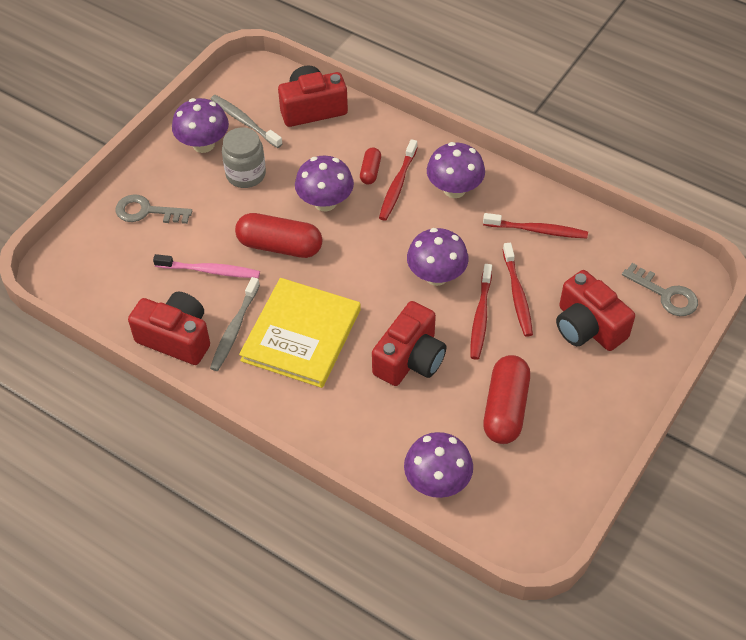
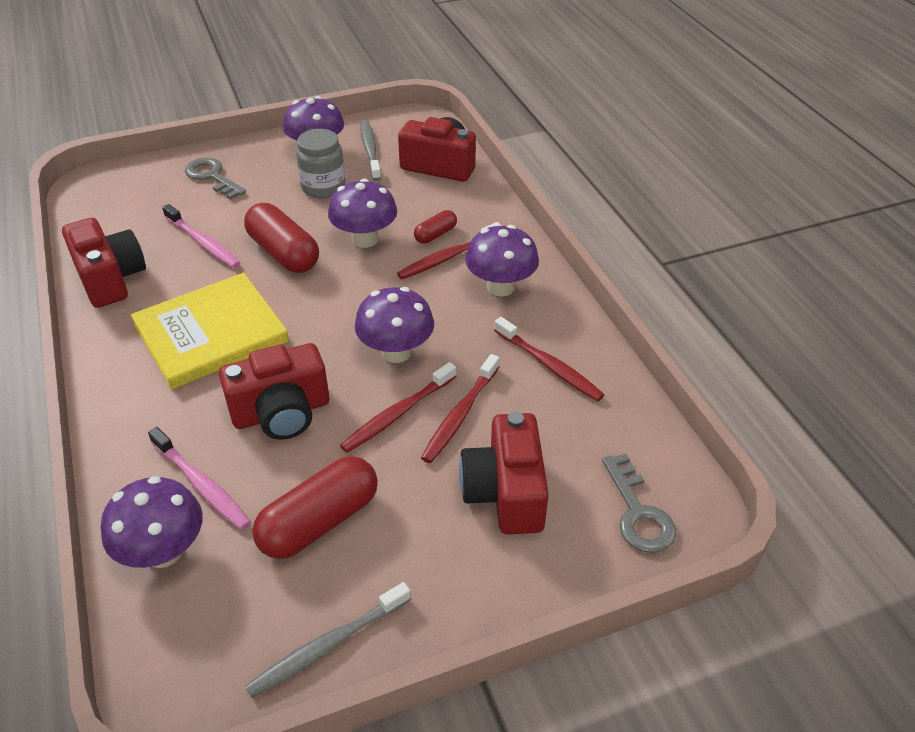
camera: 35 degrees right, 10 degrees down
(234, 329) = (164, 297): grey toothbrush -> grey toothbrush (328, 645)
(413, 432) = (201, 484): none -> pink toothbrush

